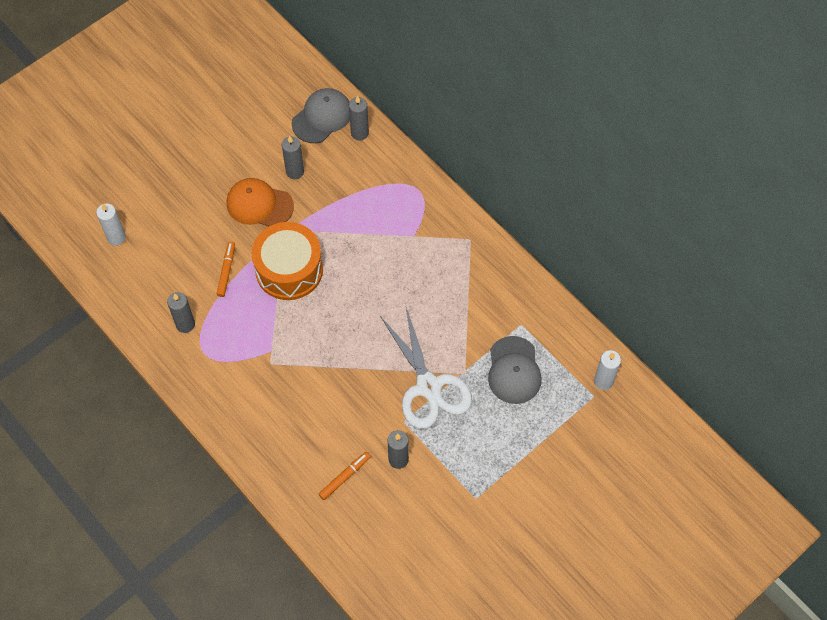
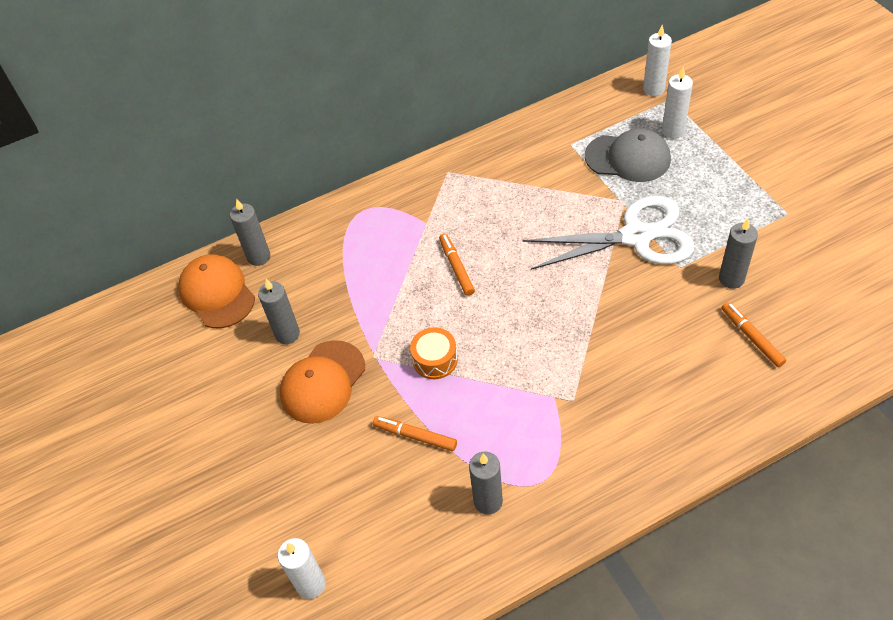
camera: 70 degrees left, 10 degrees down
(289, 269) = (435, 360): orange drum -> orange drum, size x0.48
(322, 117) = (217, 293): grey cap -> orange cap
(374, 266) = (456, 267): none -> orange marker
(554, 402) = (673, 131): none -> white candle

